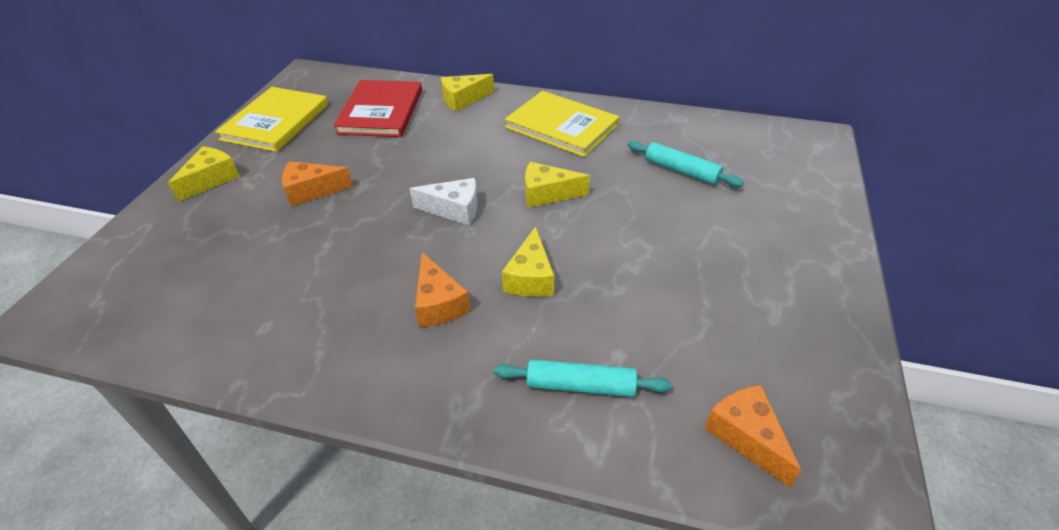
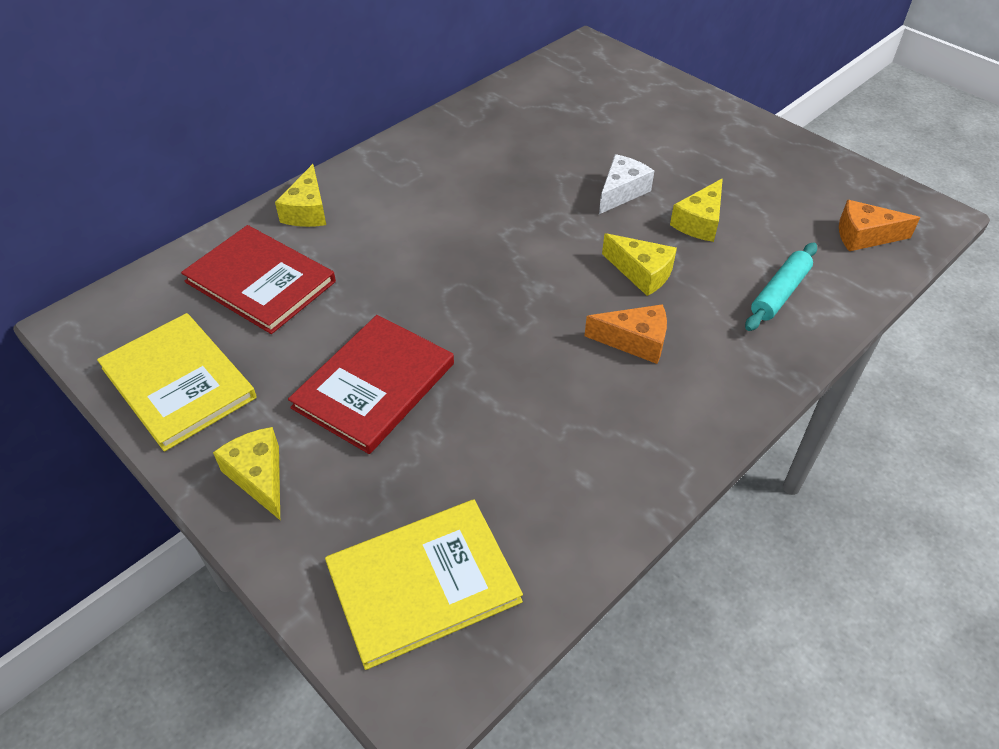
camera: 60 degrees left, 5 degrees up
(311, 191) = (374, 385): orange cheese -> red book
(454, 210) = (506, 286): white cheese -> white cheese (621, 192)
(547, 194) = (534, 218): yellow cheese -> yellow cheese (699, 222)
(561, 126) = (433, 166): yellow book -> yellow book (423, 583)
(681, 171) = (570, 131): turquoise rolling pin -> none

